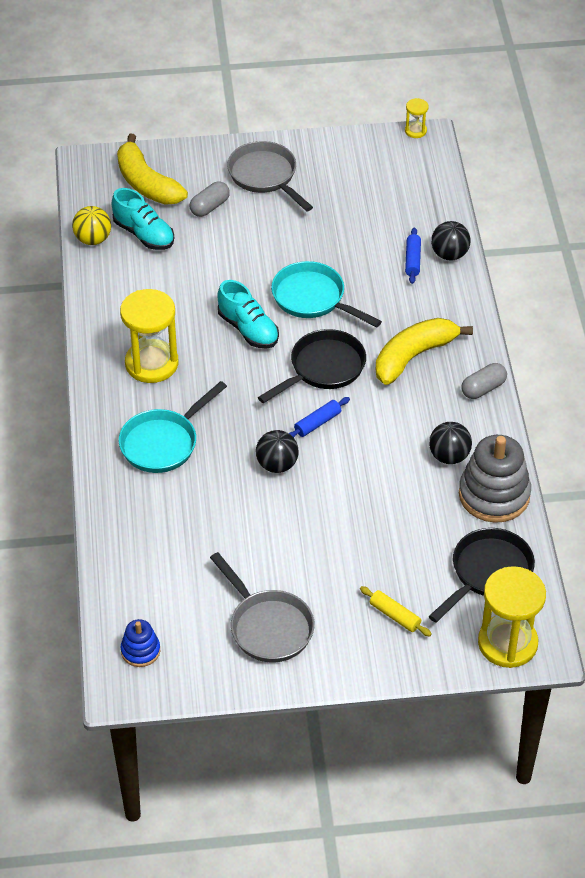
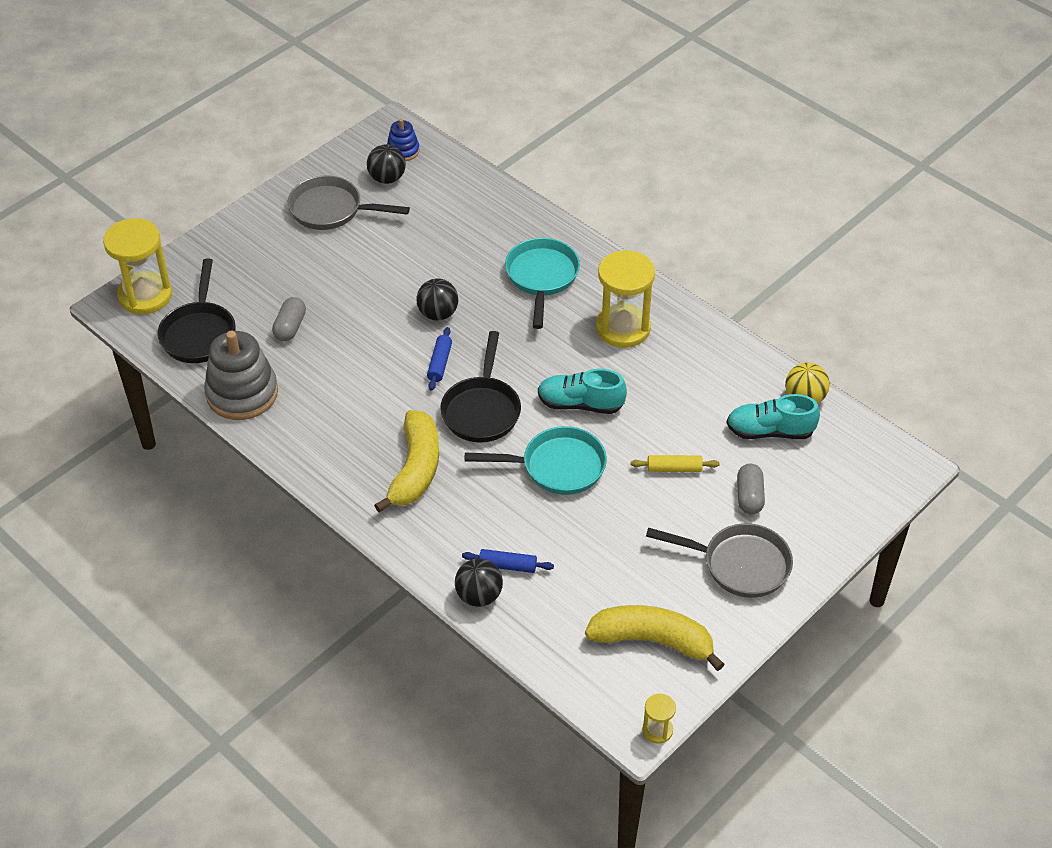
camera: 140 degrees right, 0 degrees up
(146, 183) = (832, 482): yellow banana -> yellow banana (652, 640)
(395, 616) = (246, 266): yellow rolling pin -> yellow rolling pin (674, 468)
(412, 260) = (507, 566): blue rolling pin -> blue rolling pin turned 45 degrees counterclockwise
(449, 456) = (306, 402): black ball -> black ball (387, 178)
(483, 388) = (327, 478): grey capsule -> grey capsule (290, 327)

